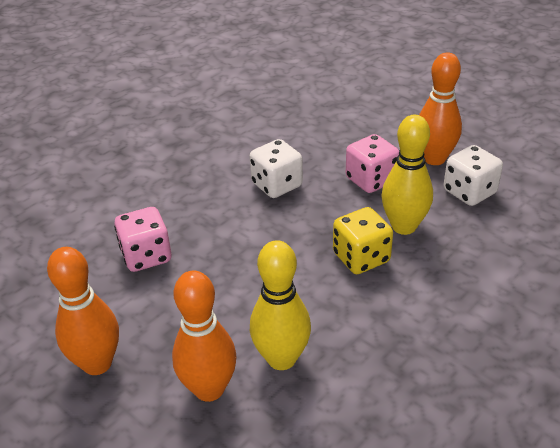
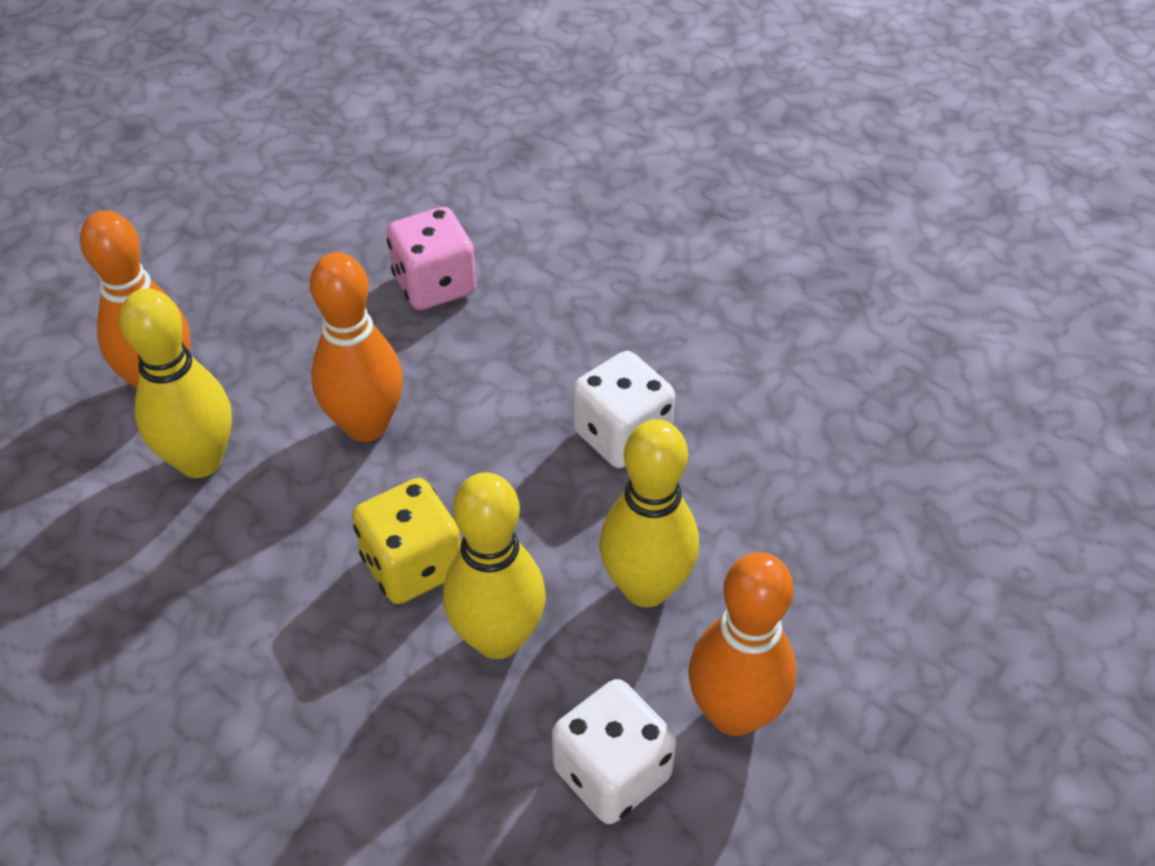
camera: 85 degrees right, 10 degrees up
(97, 363) = (228, 267): orange bowling pin -> orange bowling pin (366, 425)
(371, 180) = (646, 587): pink dice -> yellow bowling pin

